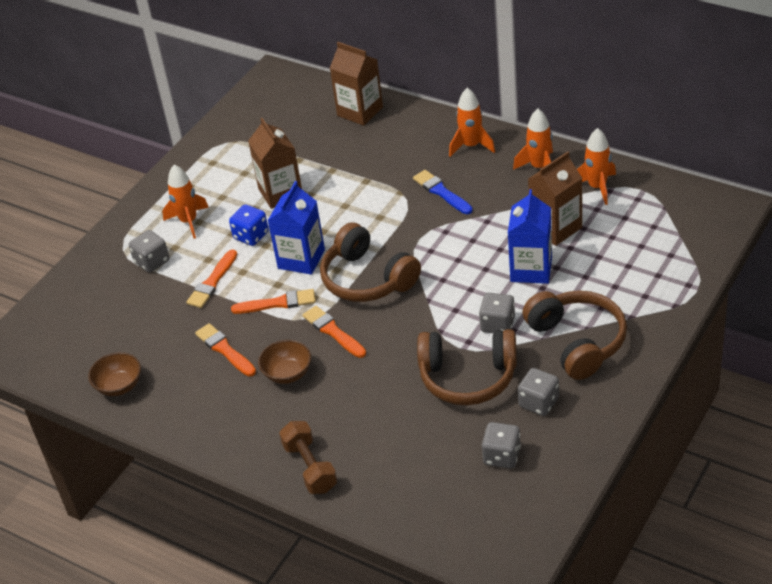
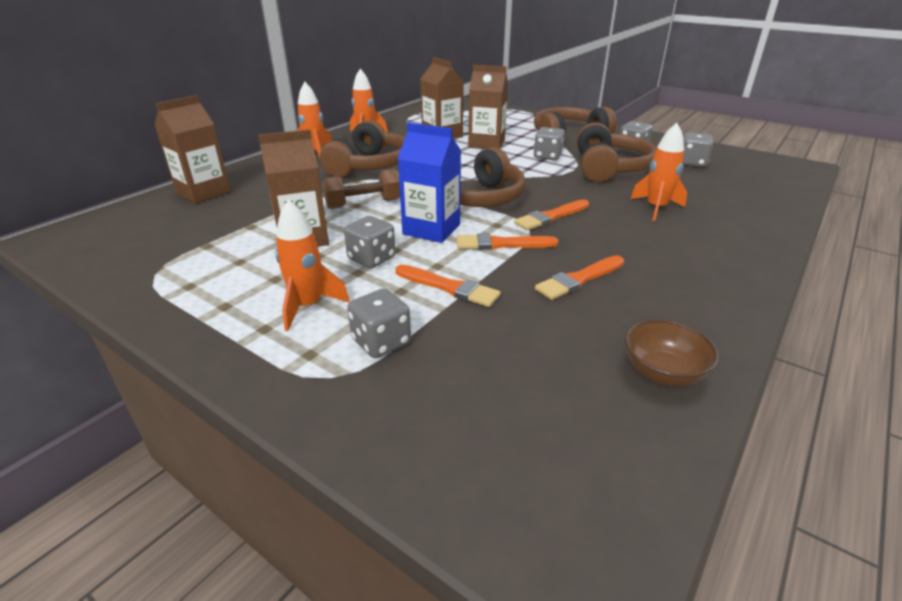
camera: 90 degrees left, 10 degrees down
(251, 236) = (371, 258): blue dice -> grey dice
(278, 303) = (501, 244): orange brush -> orange brush turned 90 degrees counterclockwise
(287, 373) = (615, 241): brown bowl -> none
(310, 467) = (746, 233): brown dumbbell -> brown dumbbell (364, 204)
(441, 192) = (369, 166): blue brush -> brown headphones
(531, 269) = (486, 144): blue carton -> brown carton
(597, 187) = (404, 123): orange rocket -> orange rocket (656, 208)

